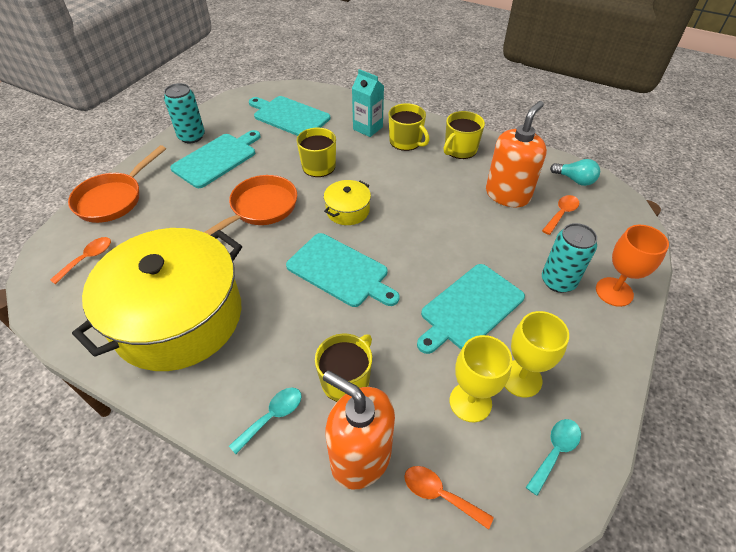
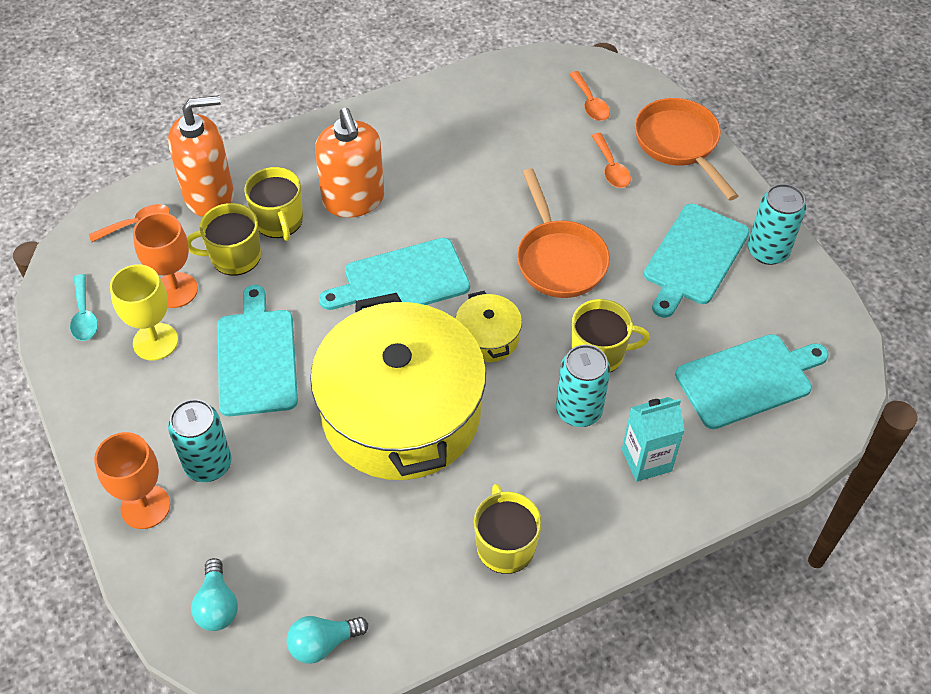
camera: 125 degrees right, 5 degrees up
(178, 317) = (453, 141): yellow pot -> yellow pot (401, 413)
(217, 159) = (694, 258): turquoise cutting board -> turquoise cutting board turned 45 degrees clockwise
(272, 416) = (294, 161): turquoise spoon -> none
(362, 158) = (578, 410): none -> turquoise can
(406, 141) = (577, 488): yellow mug -> yellow mug (234, 256)
(470, 402) = (175, 290): yellow goblet -> orange goblet
(507, 195) = (370, 529): orange soap dispenser -> orange soap dispenser (353, 200)
(561, 214) = (286, 563): orange spoon -> orange spoon (611, 168)
(612, 225) = (217, 605): none -> turquoise light bulb

